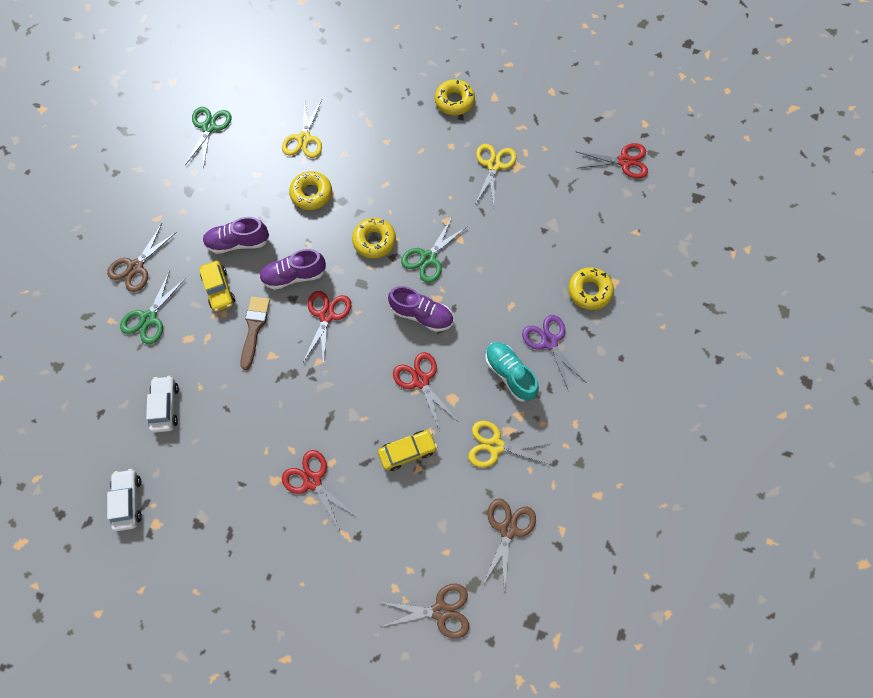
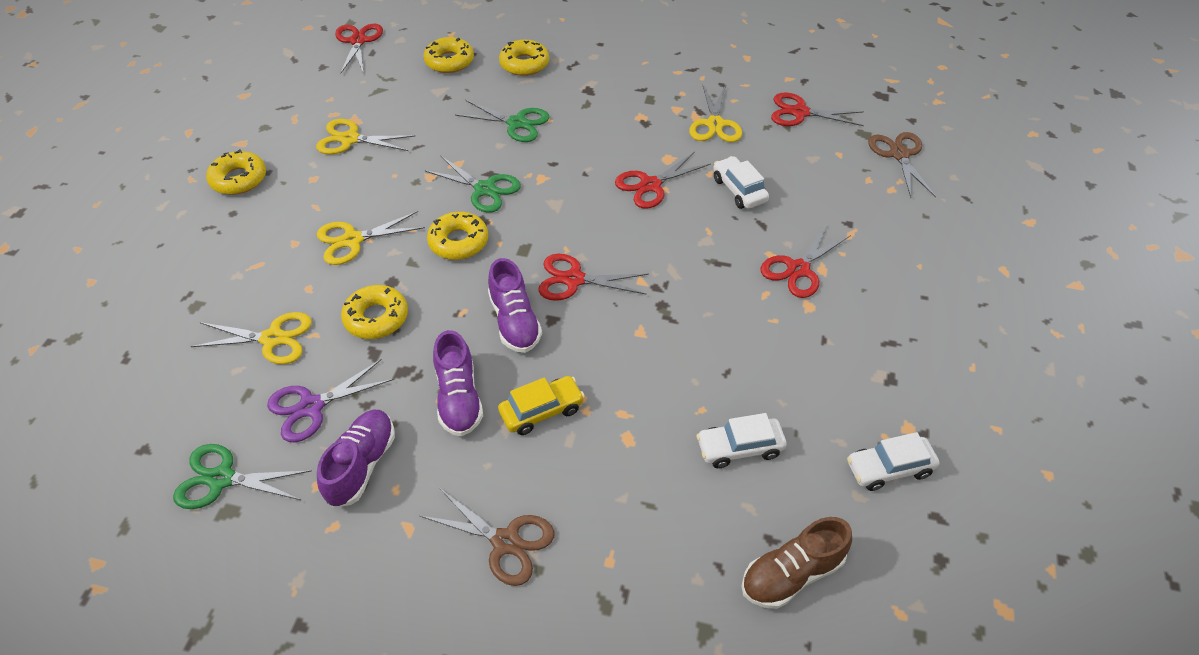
camera: 95 degrees left, 20 degrees down
(76, 420) = (791, 574): none -> brown shoe
(149, 318) = (599, 501): green scissors -> green scissors (516, 123)
(254, 328) = (601, 357): brown brush -> none
(384, 175) = (352, 240): none -> yellow scissors
(407, 451) = (739, 190): yellow car -> white car
(421, 314) = (564, 190): purple shoe -> purple shoe (362, 465)
(508, 529) = (800, 112): brown scissors -> red scissors
(509, 374) = (630, 117): turquoise shoe -> none
(549, 342) = (588, 90): purple scissors -> purple scissors (311, 406)
(594, 231) = (449, 61): none -> yellow donut

